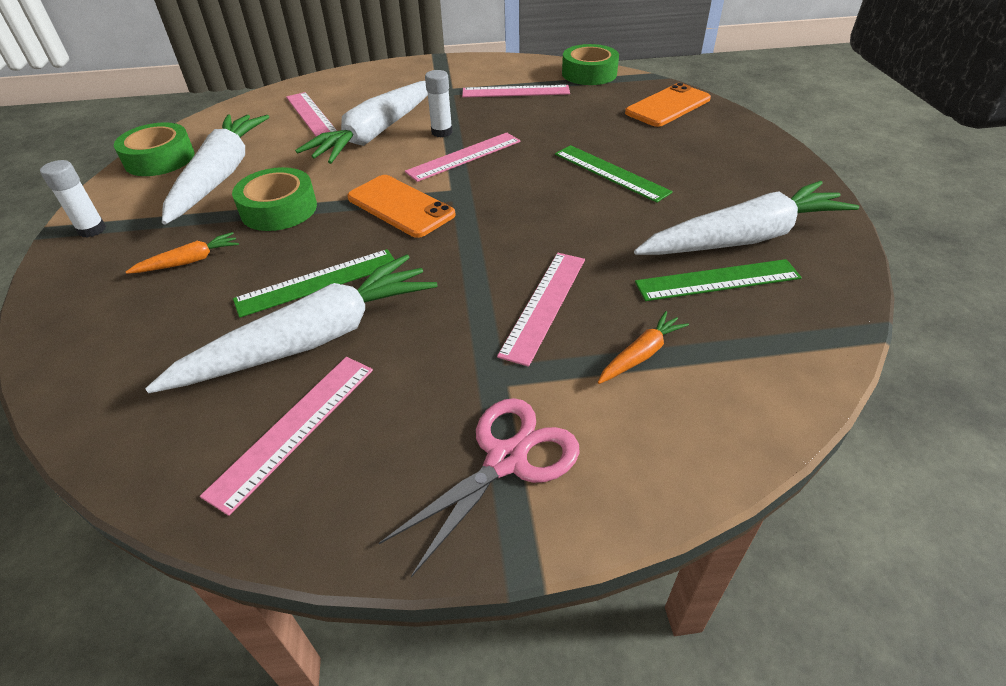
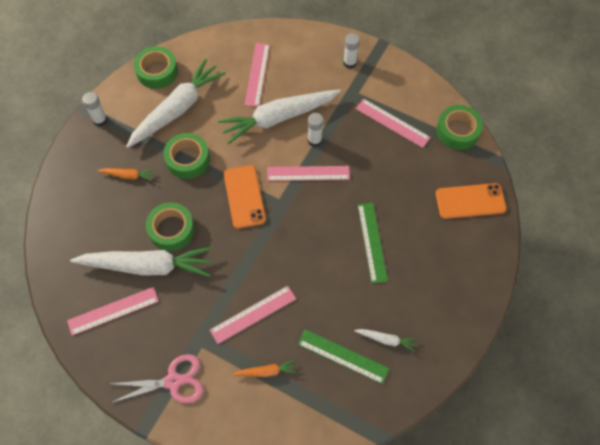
camera: 35 degrees right, 20 degrees up
(317, 282) = (171, 229): green ruler -> green tape
(418, 74) = (350, 63): none -> white glue stick
(743, 238) = (386, 340): white carrot -> white carrot, size x0.43

